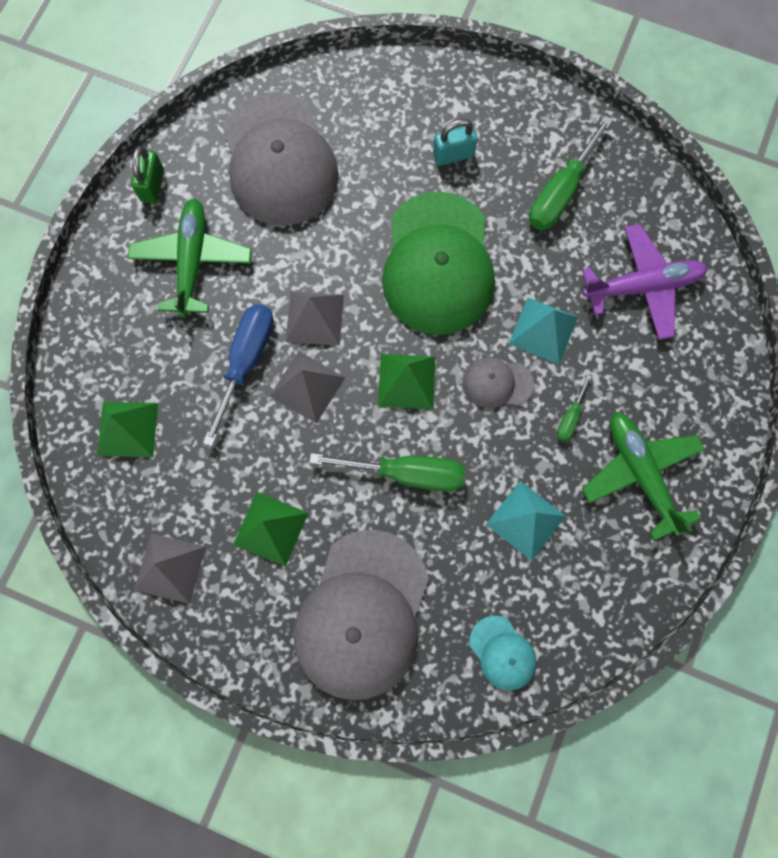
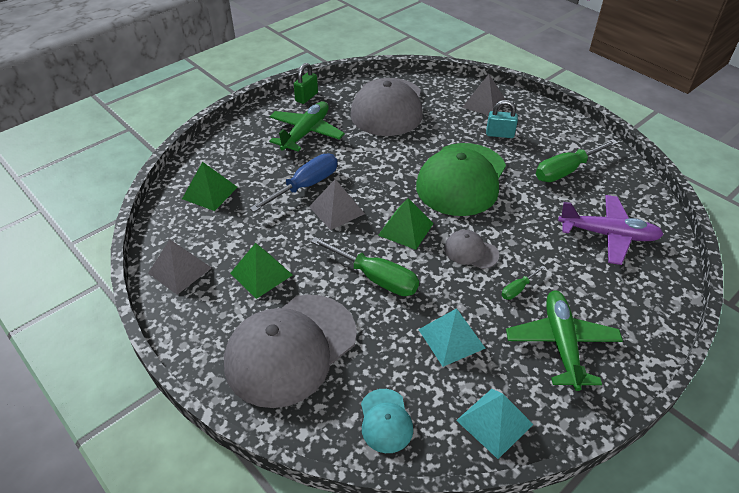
camera: 25 degrees right, 30 degrees down
(314, 318) = (363, 179): grey pyramid -> grey pyramid (484, 103)
(543, 330) = (520, 234): turquoise pyramid -> turquoise pyramid (494, 422)

